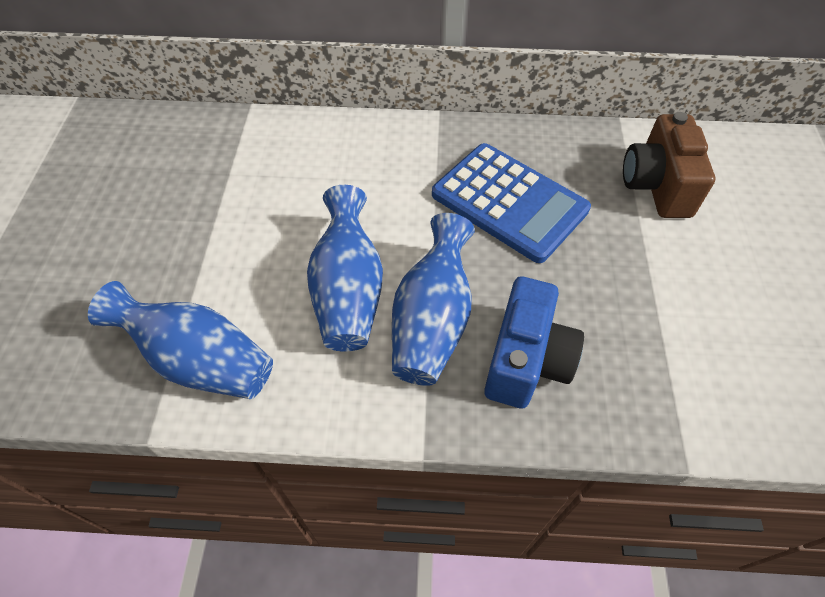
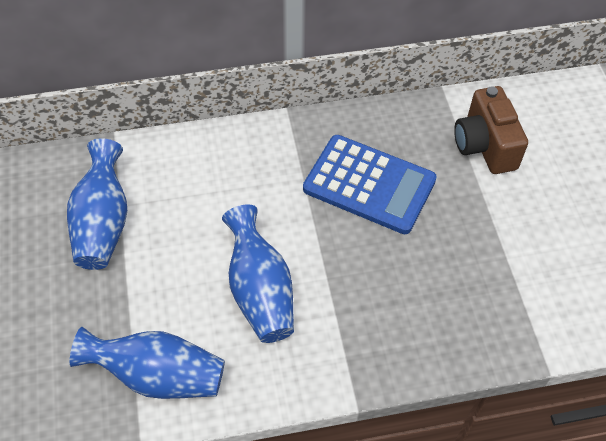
camera: 15 degrees left, 0 degrees up
(432, 321) = (334, 301): blue vase -> blue vase (103, 223)
(526, 360) = (415, 317): blue camera -> none

